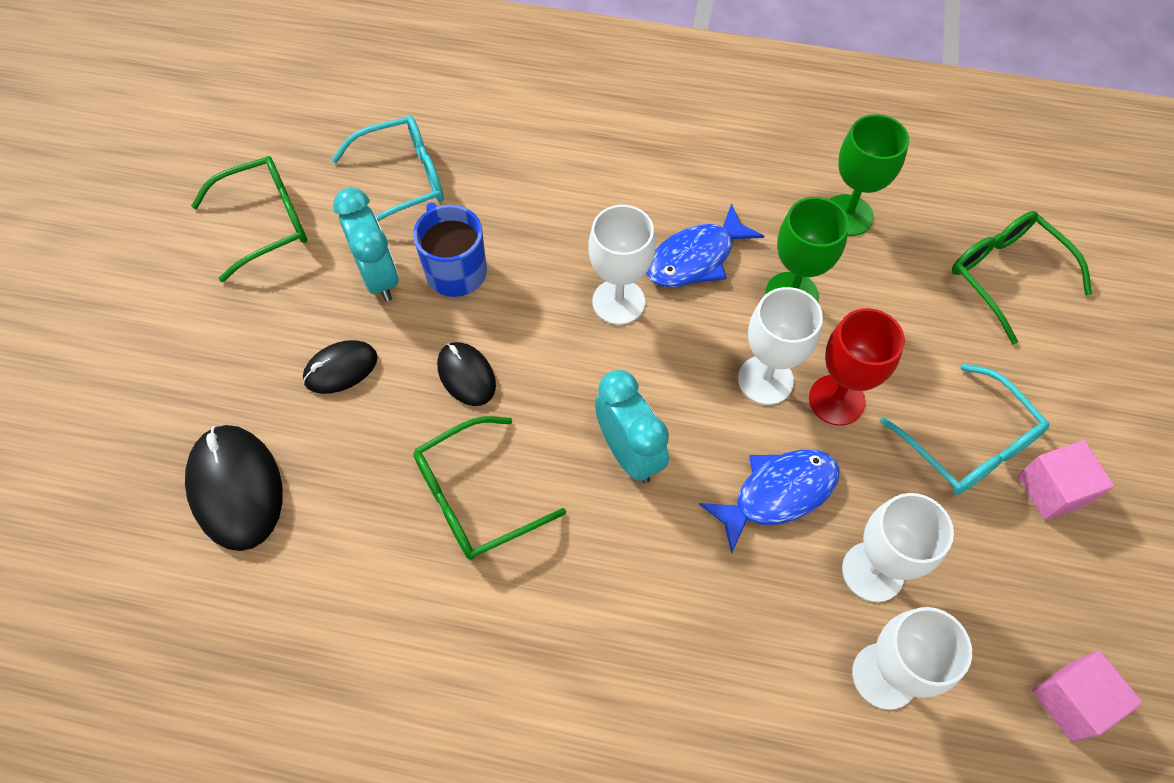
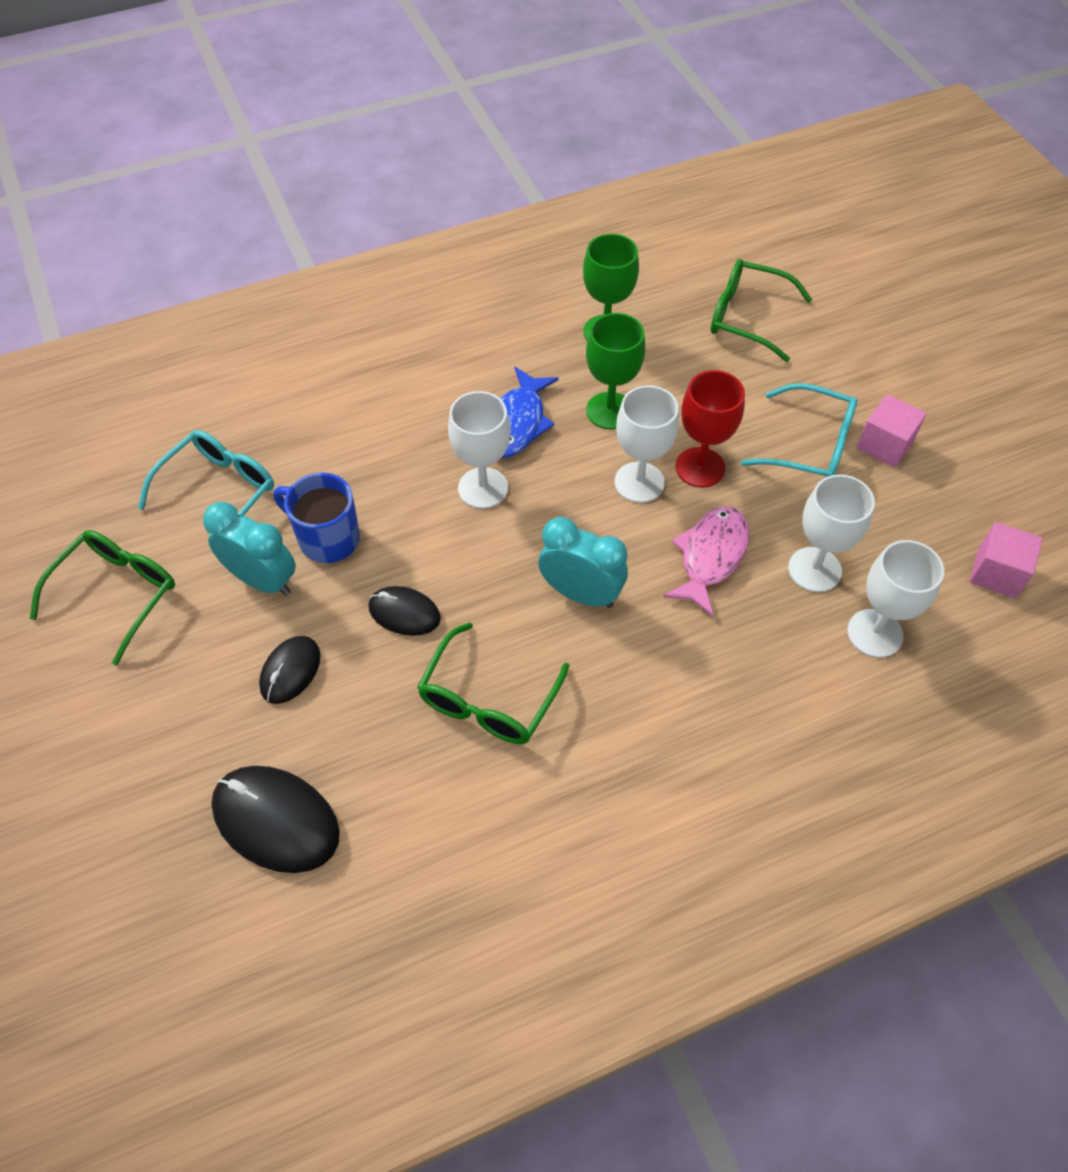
camera: 35 degrees left, 5 degrees down
(777, 494) = (710, 557): blue fish -> pink fish

